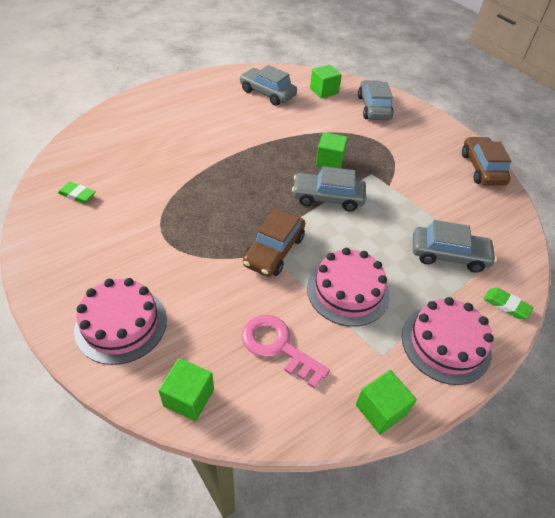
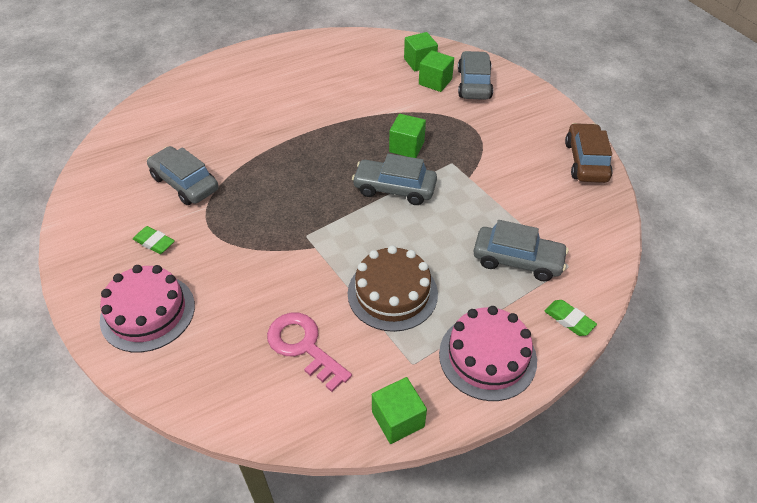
camera: 10 degrees right, 0 degrees up
(77, 195) = (125, 174): green eraser -> green eraser (154, 242)
(189, 397) = (202, 390): green cube -> green cube (435, 82)
(267, 93) = (353, 64): grey car -> grey car (185, 183)
(274, 251) = (322, 245): brown car -> none
(348, 291) = (392, 293): pink cake -> brown cake

